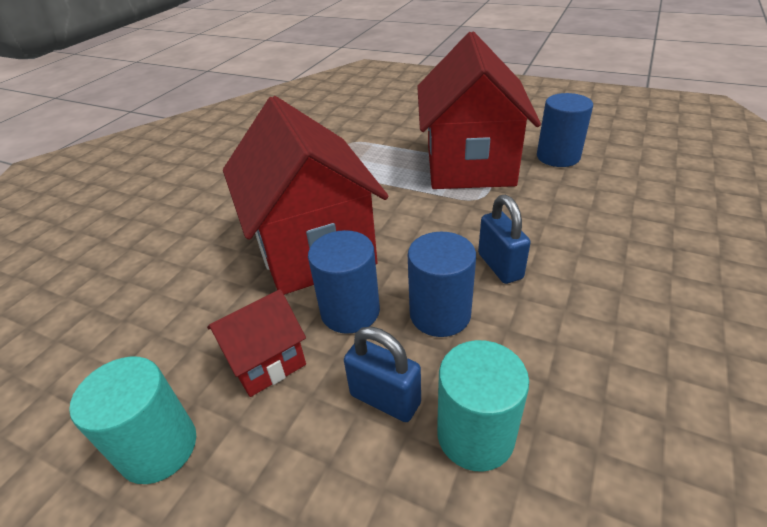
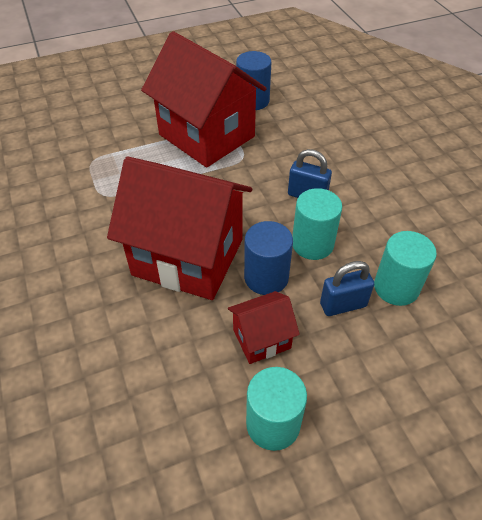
camera: 50 degrees left, 10 degrees up
(266, 362) = (262, 339): red house -> red house turned 60 degrees clockwise
(440, 314) = (312, 244): blue cylinder -> turquoise cylinder

